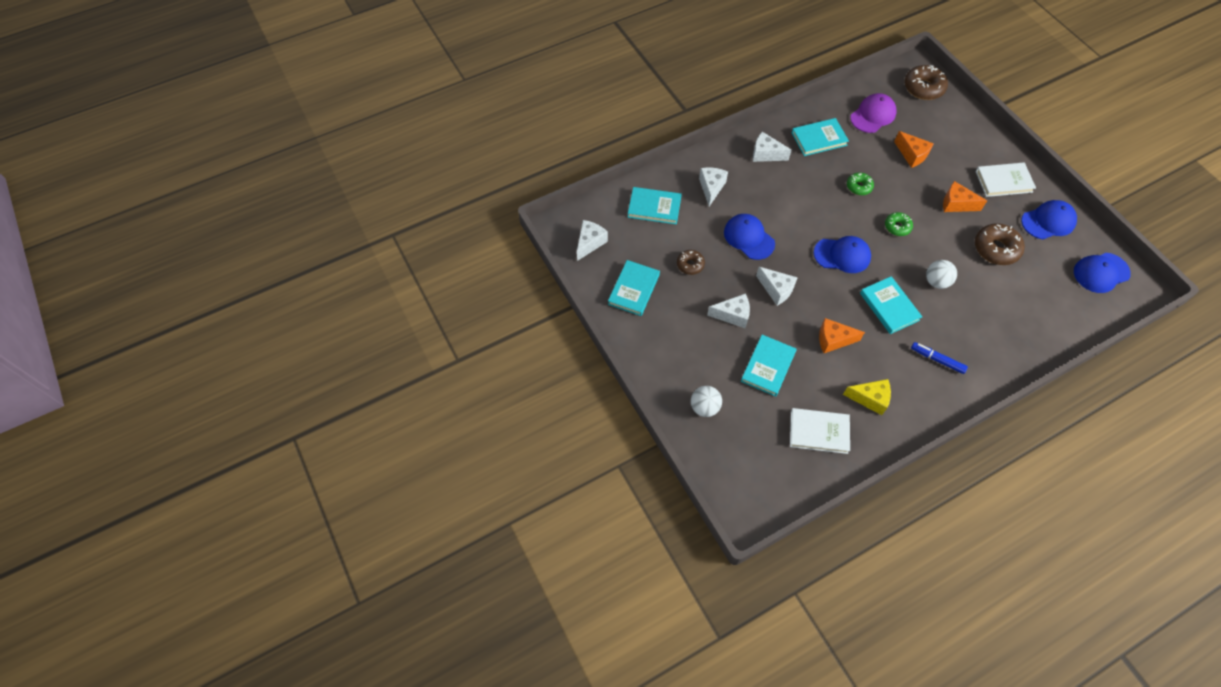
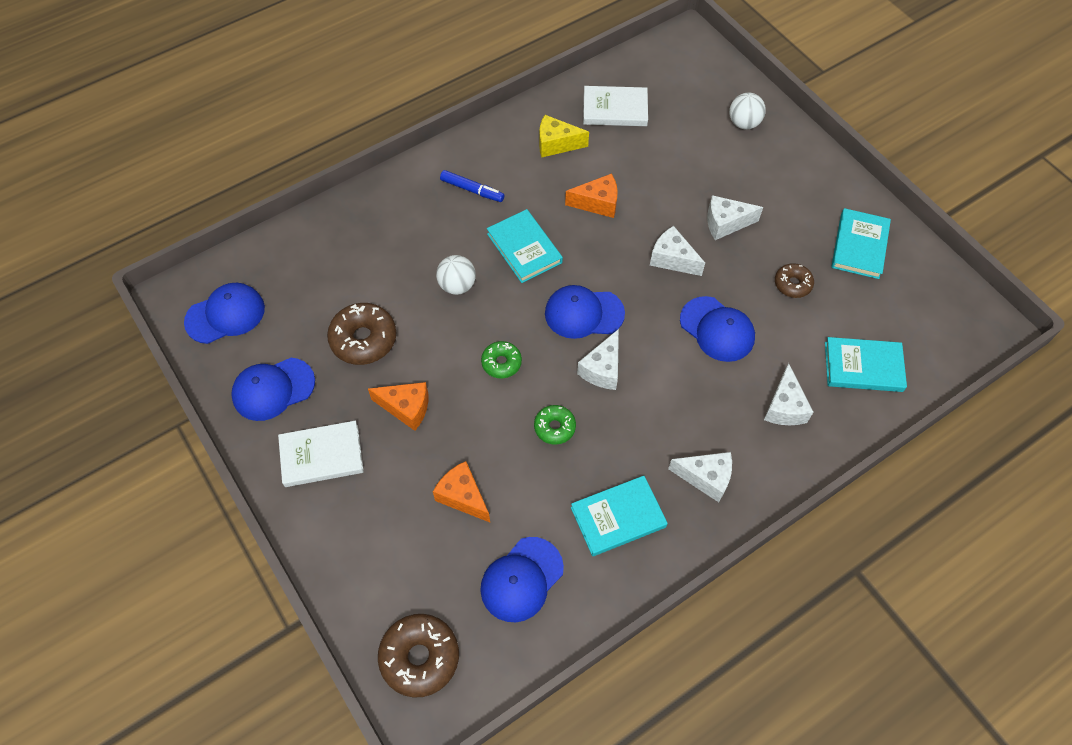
camera: 175 degrees right, 0 degrees up
(590, 243) = (939, 305): white cheese -> white cheese (602, 369)
(768, 367) = (676, 168): turquoise book -> none
(873, 115) = (521, 579): purple cap -> blue cap

